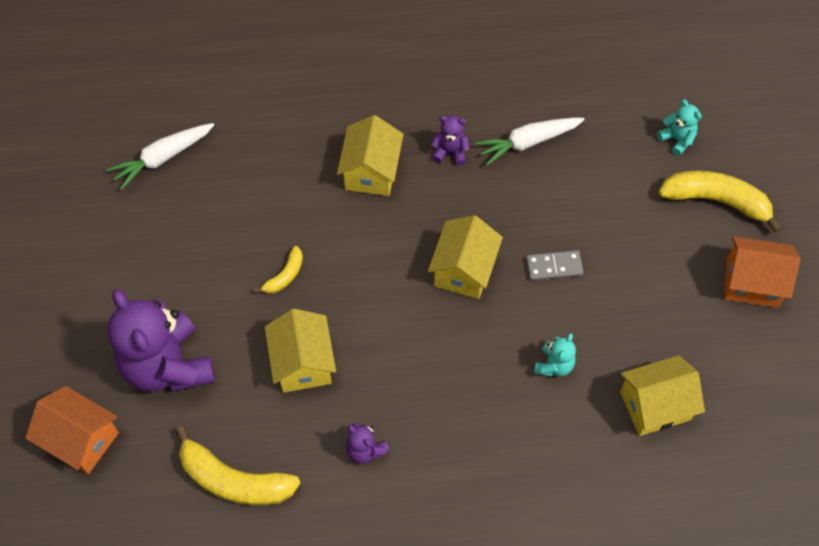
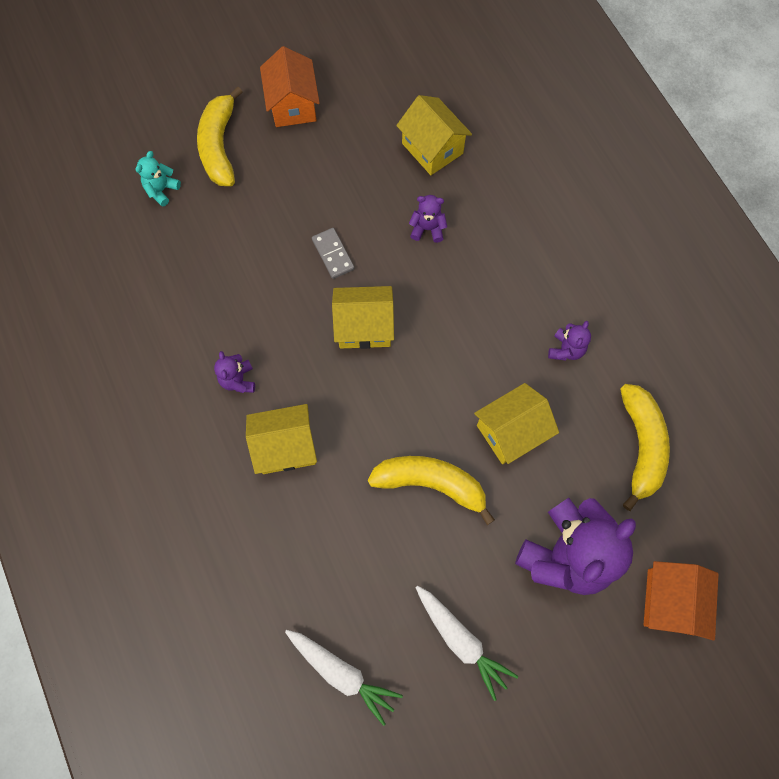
camera: 110 degrees left, 10 degrees up
(285, 276) = (431, 483): yellow banana -> yellow banana, size x1.96
(528, 142) = (205, 313): white carrot -> white carrot (461, 640)
(554, 365) = (427, 229): turquoise teddy bear -> purple teddy bear

